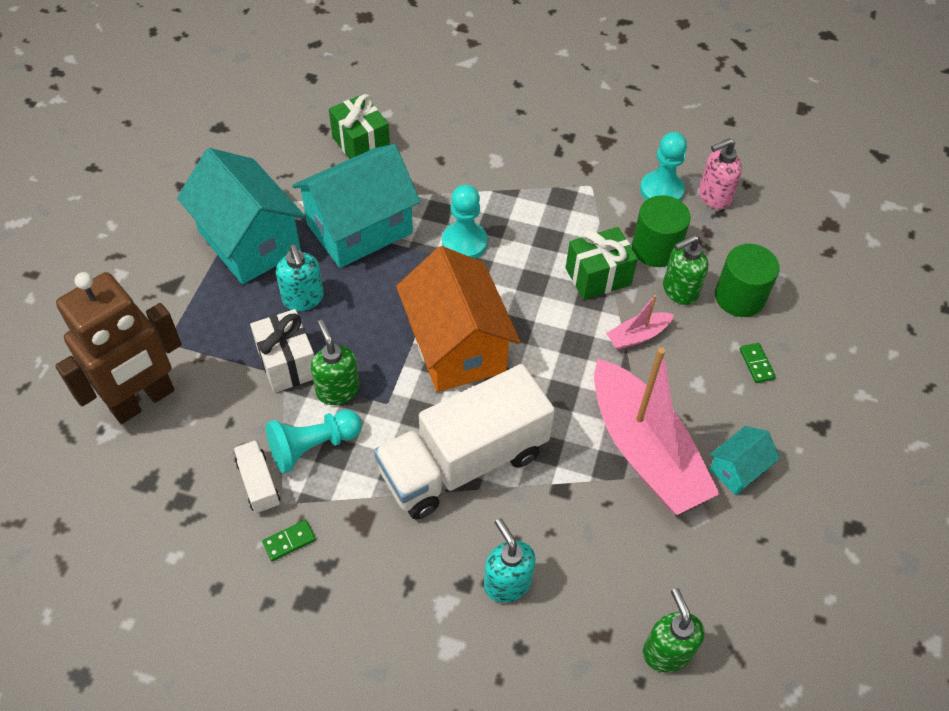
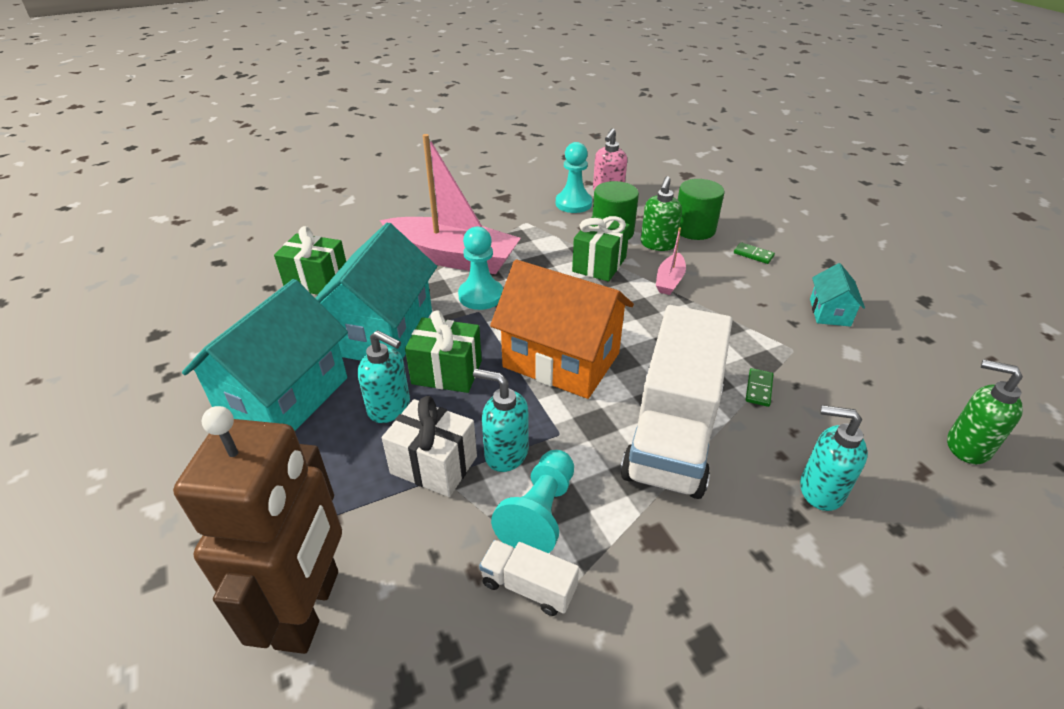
camera: 40 degrees left, 15 degrees down
(249, 242) = (284, 397): turquoise house -> turquoise house turned 75 degrees counterclockwise
(289, 541) = (622, 614): green domino -> green domino (759, 389)
(337, 390) = (505, 453): green soap dispenser -> turquoise soap dispenser
(367, 297) = (447, 372): none -> green gift
(645, 450) = (769, 338): pink boat -> pink boat (452, 257)

